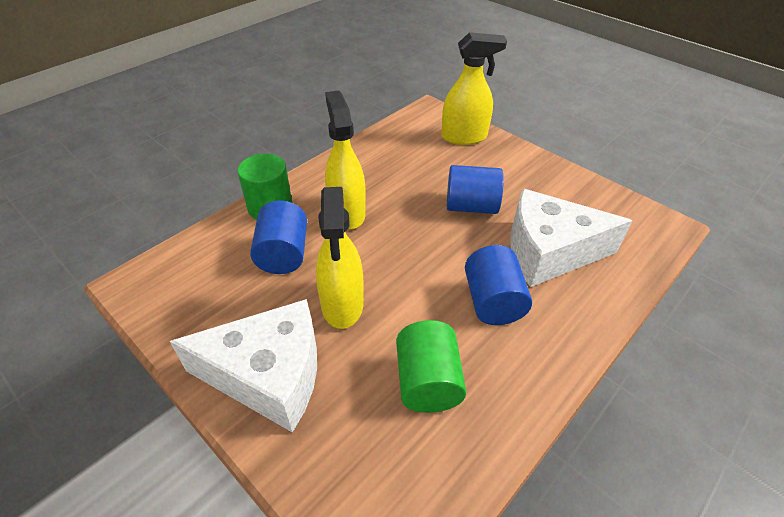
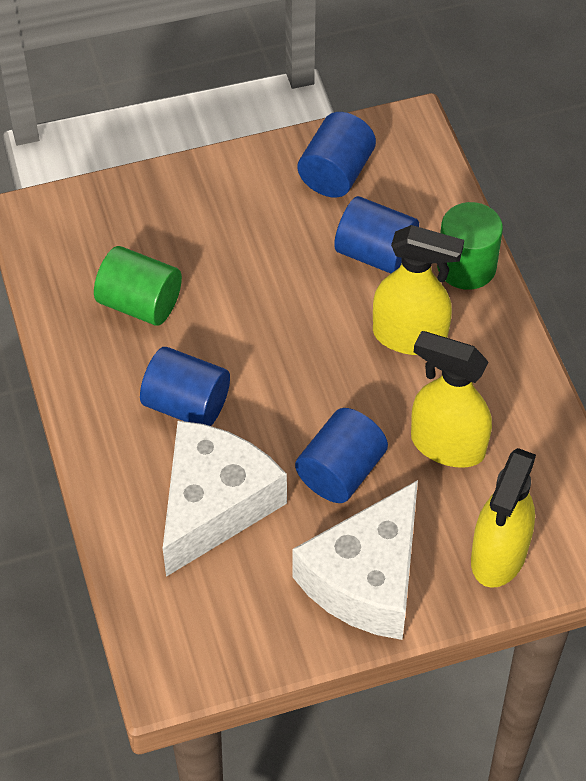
camera: 120 degrees right, 10 degrees up
(207, 309) = (336, 173): none -> blue cylinder
(269, 375) = (227, 196): white cheese -> white cheese (366, 579)
(342, 304) = (270, 277): yellow spray bottle -> yellow spray bottle (447, 445)

